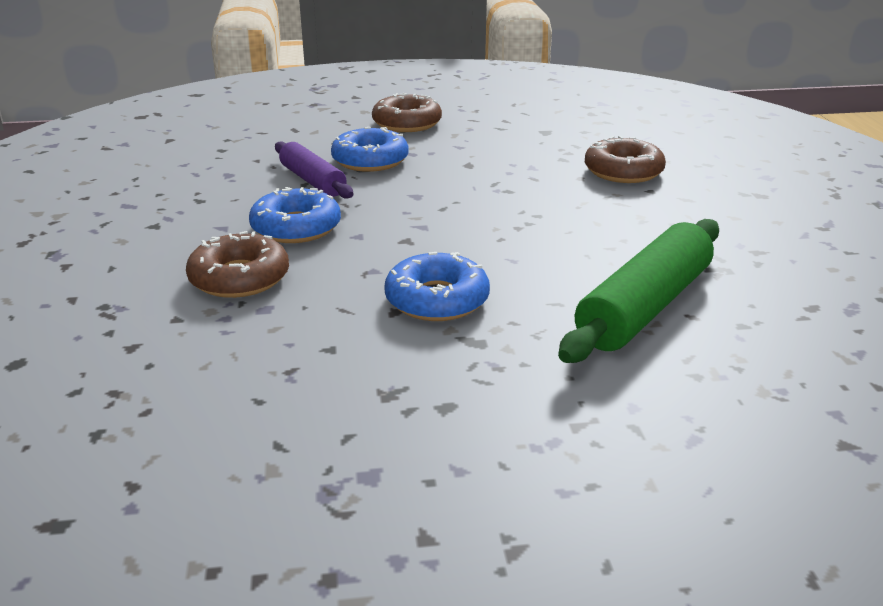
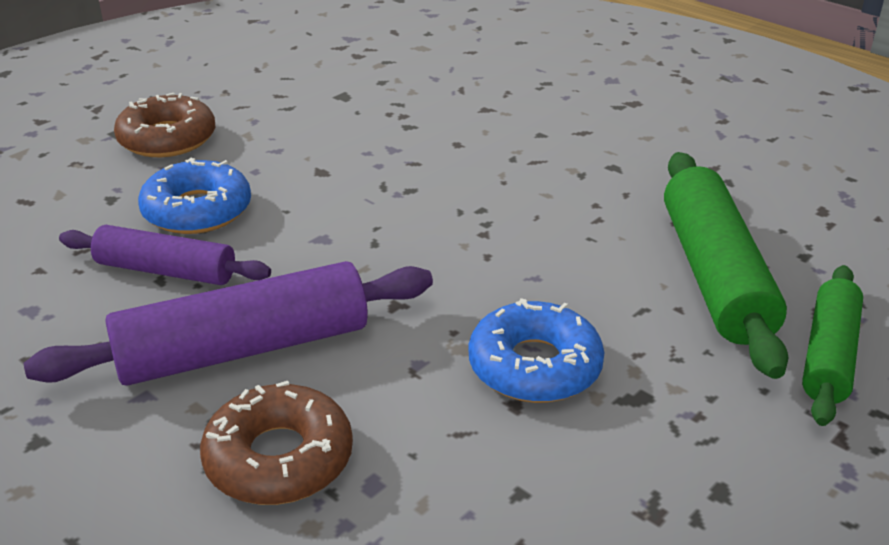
camera: 40 degrees left, 5 degrees up
(296, 227) = (243, 349): blue donut -> purple rolling pin
(623, 171) = (486, 120): brown donut -> none
(654, 382) = (828, 355): none -> green rolling pin

